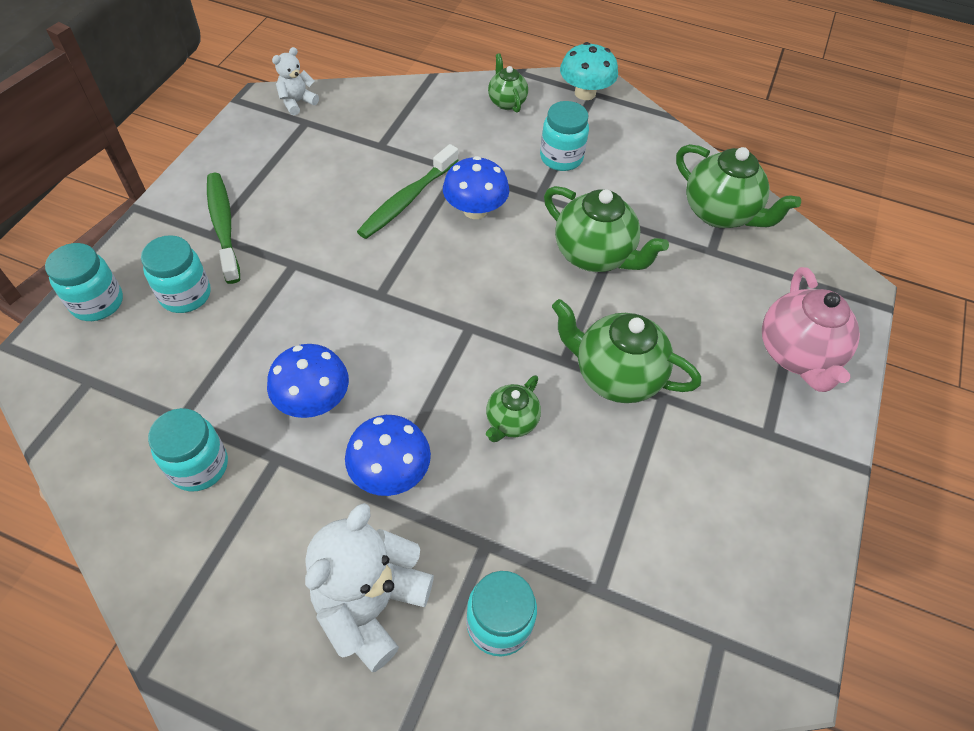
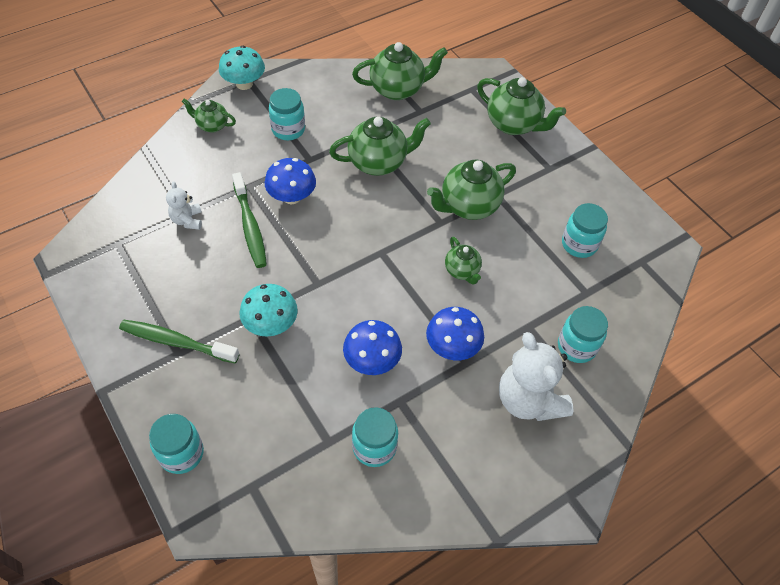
camera: 55 degrees left, 0 degrees up
(185, 295) = (222, 394): turquoise jar -> turquoise jar (579, 244)
(297, 102) = (91, 238): white teddy bear -> white teddy bear (187, 220)
(297, 285) = (271, 324): none -> turquoise mushroom
(796, 354) = (513, 124): pink teapot -> green teapot

